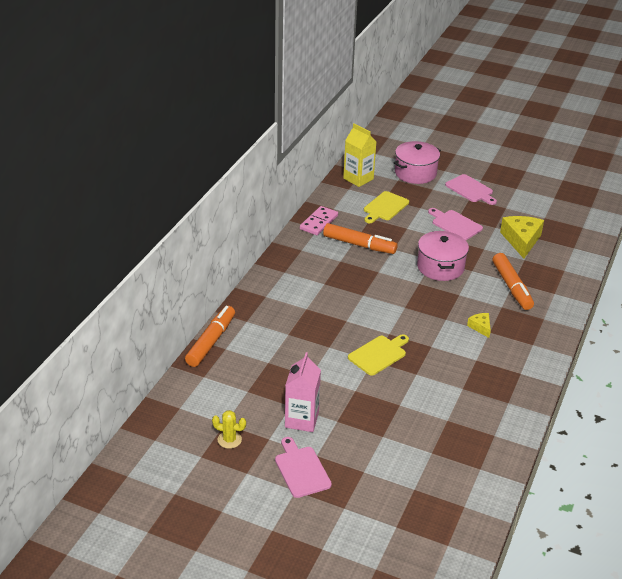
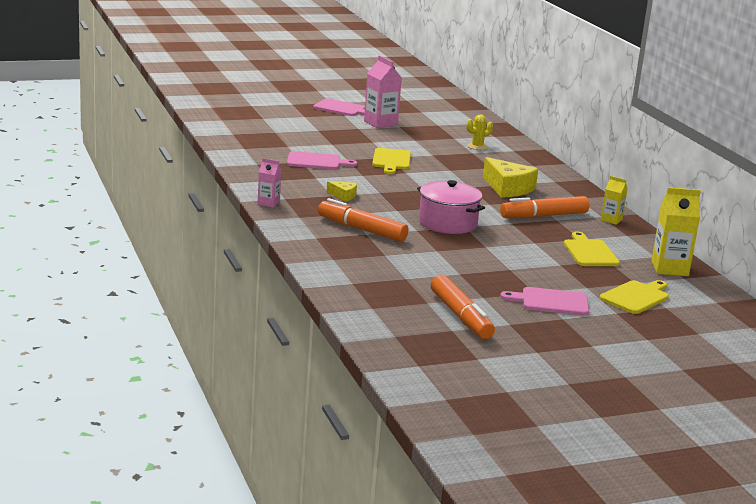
camera: 135 degrees right, 15 degrees down
(211, 341) = (510, 136): orange marker -> orange marker (460, 316)
(229, 440) = (405, 107): yellow cactus -> yellow cactus (477, 146)
(318, 222) = (611, 220): pink domino -> yellow carton
(415, 173) = (636, 297): pink pot -> yellow cutting board
(455, 224) = (500, 261): pink cutting board -> pink cutting board (316, 161)
(521, 240) = (414, 270): yellow cheese -> yellow cheese (508, 188)
(552, 344) = (268, 203): none -> pink carton

